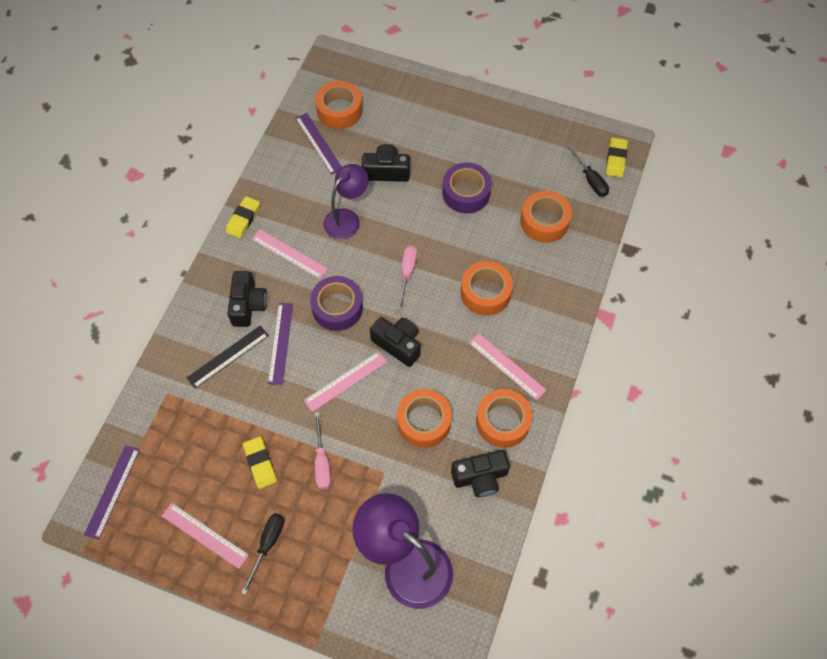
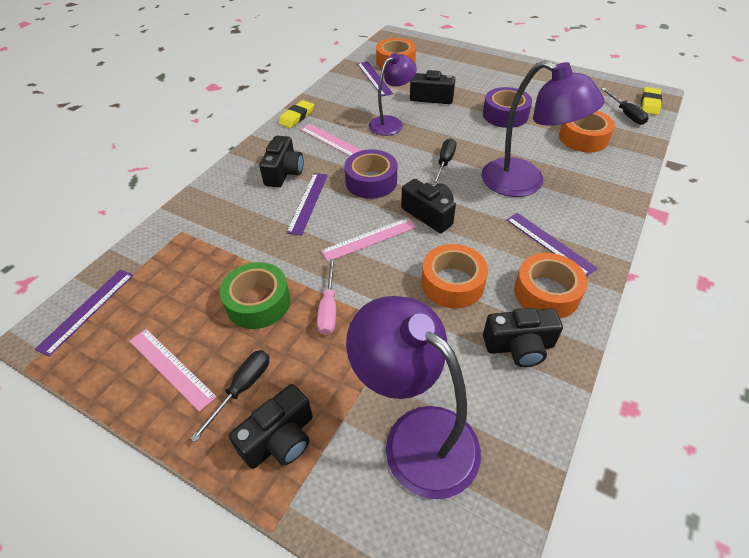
camera: 10 degrees right, 15 degrees down
(228, 356) = (252, 208): black ruler -> none
(260, 463) = (258, 302): yellow eraser -> green tape
(306, 581) = (280, 439): none -> black camera
(407, 273) = (444, 163): pink screwdriver -> black screwdriver
(485, 292) = (524, 183): orange tape -> purple lamp
(507, 366) = (549, 243): pink ruler -> purple ruler

